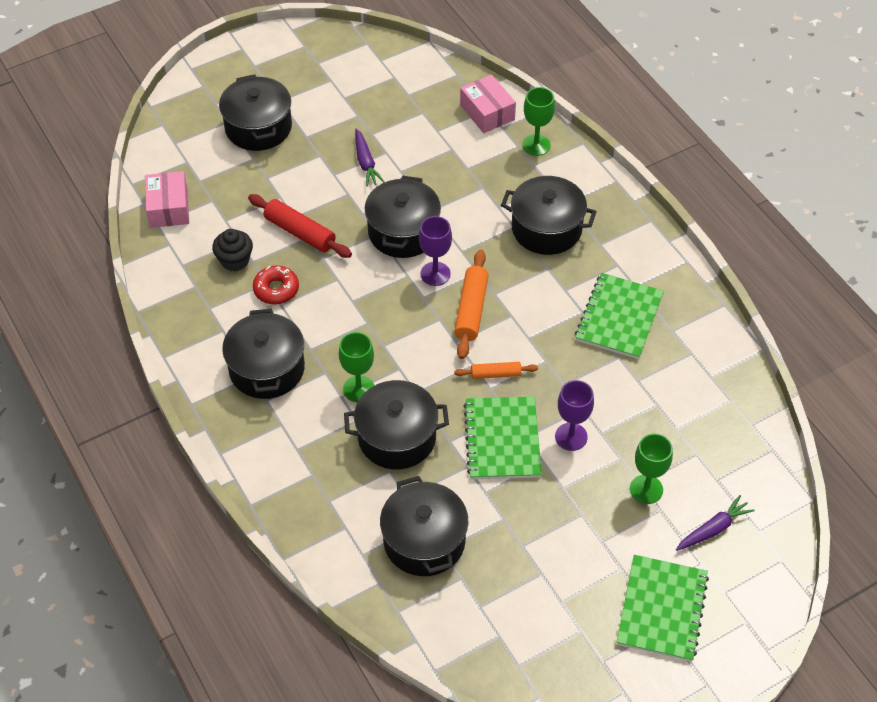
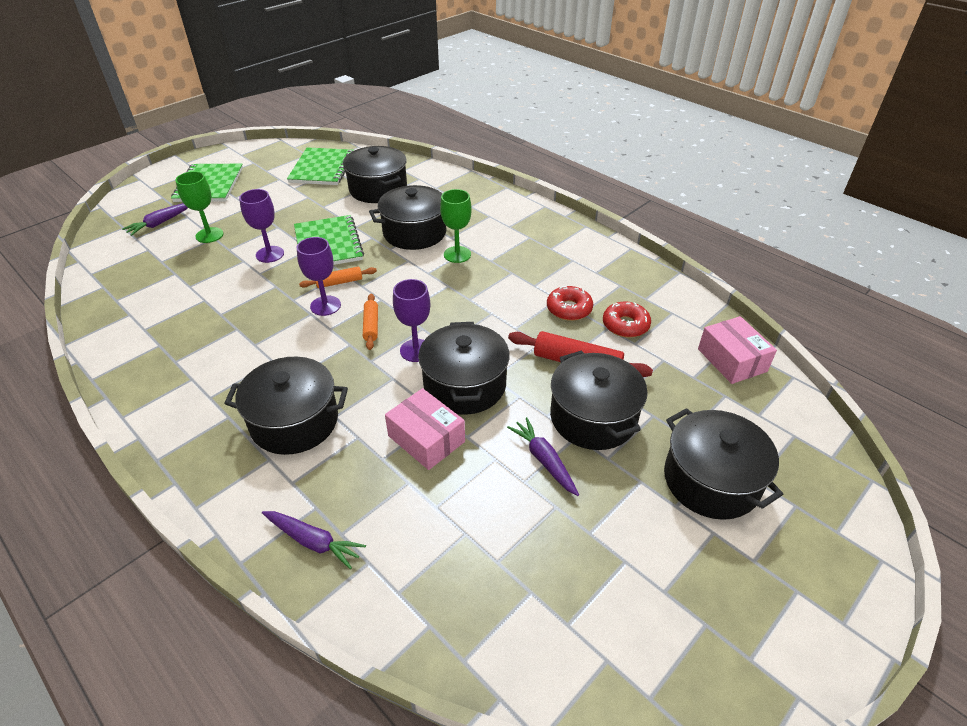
camera: 165 degrees right, 10 degrees down
(235, 260) = (625, 325): black cupcake -> red donut
(267, 369) = (541, 254): black pot -> black pot (593, 417)
(471, 310) = (371, 326): orange rolling pin -> orange rolling pin, size x0.60
(487, 112) = (396, 586): pink box -> pink box (426, 439)
(513, 344) = (325, 306): none -> purple goblet
(536, 145) = (313, 541): green goblet -> purple carrot
(619, 317) = (215, 346): green notebook -> green notebook (322, 168)

